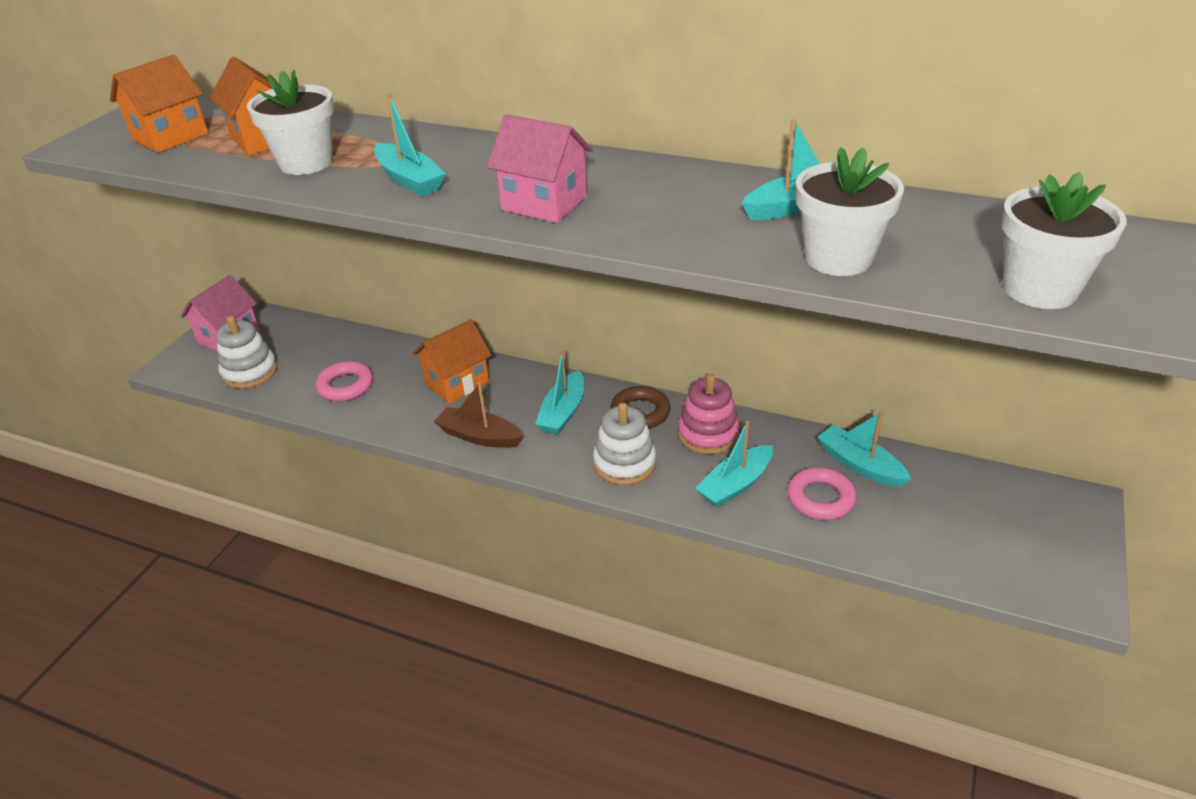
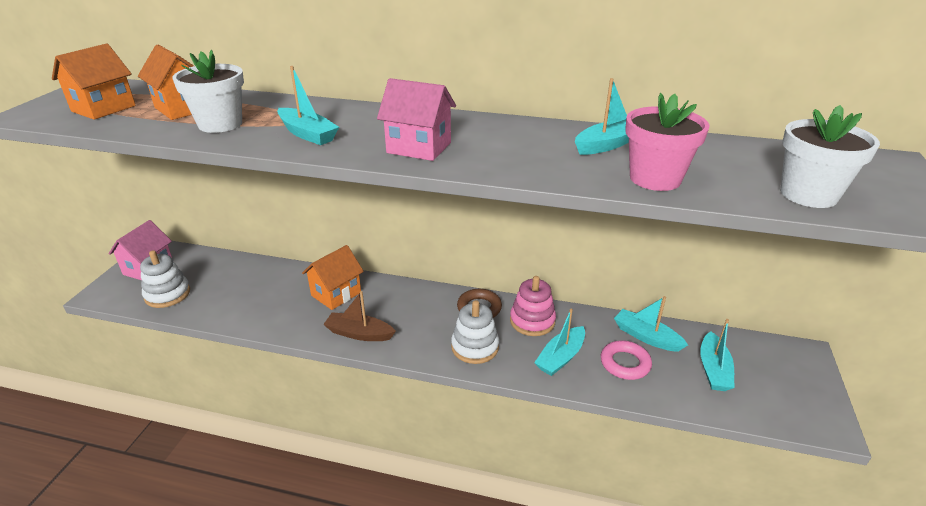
camera: 10 degrees left, 5 degrees down
(346, 386) = (247, 301): pink ring -> none
(563, 412) = (421, 311): turquoise boat -> turquoise boat (713, 369)
(838, 258) = (655, 178): white flower pot -> pink flower pot

